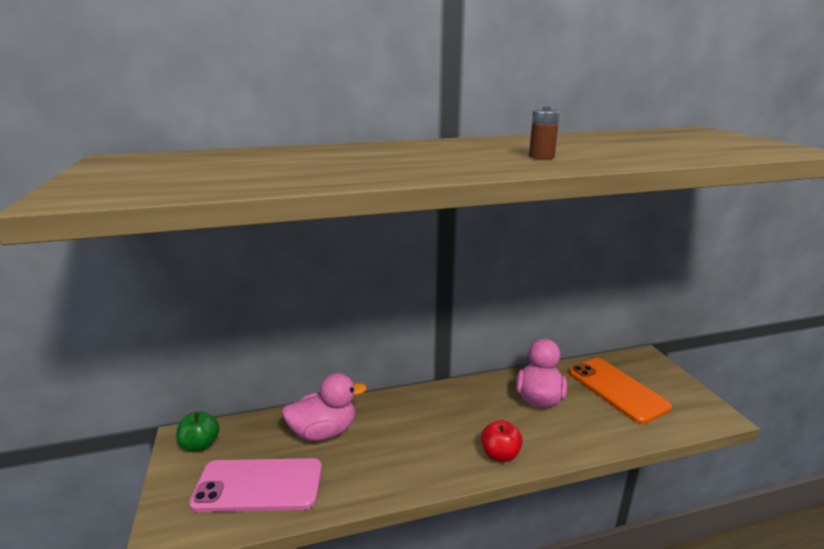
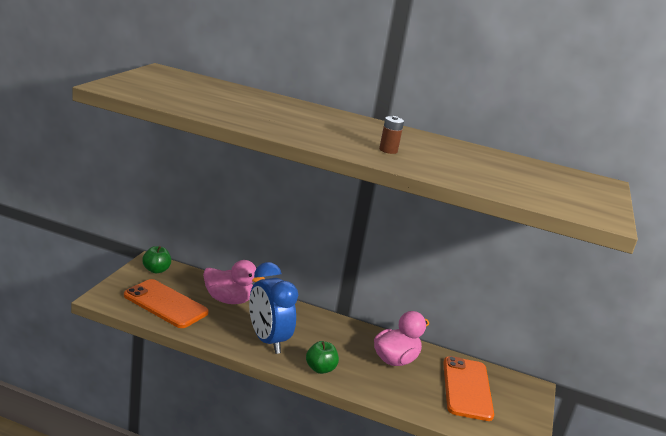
camera: 30 degrees right, 0 degrees up
(258, 485) = (165, 304): pink phone -> orange phone
(416, 456) = (267, 340): none -> blue clock
(500, 454) = (320, 369): red apple -> green apple

